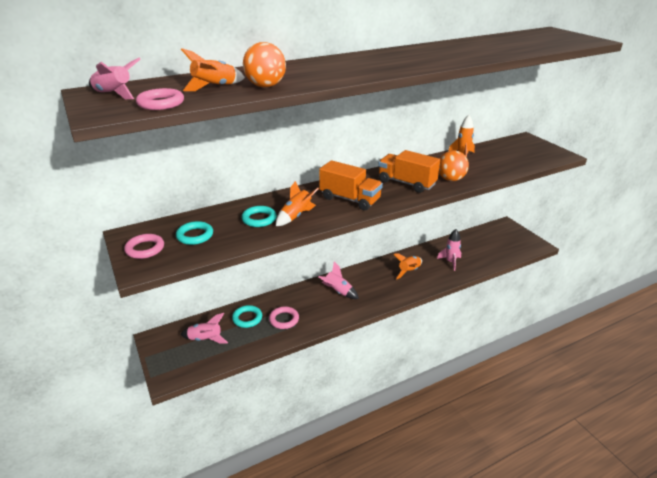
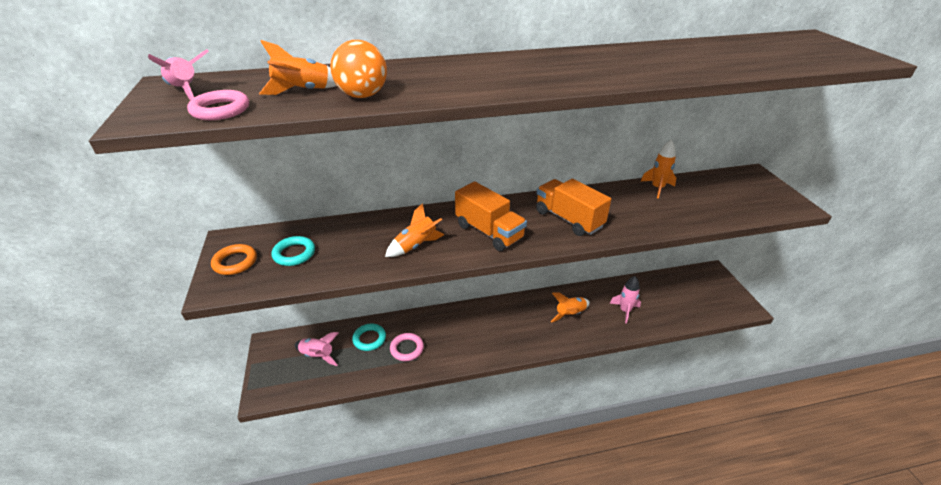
camera: 15 degrees right, 5 degrees up
(145, 249) = (235, 262): pink ring -> orange ring
(259, 219) = (373, 243): turquoise ring -> none
(338, 291) = (479, 325): pink rocket -> none
(450, 179) = (627, 222): orange ball -> none

